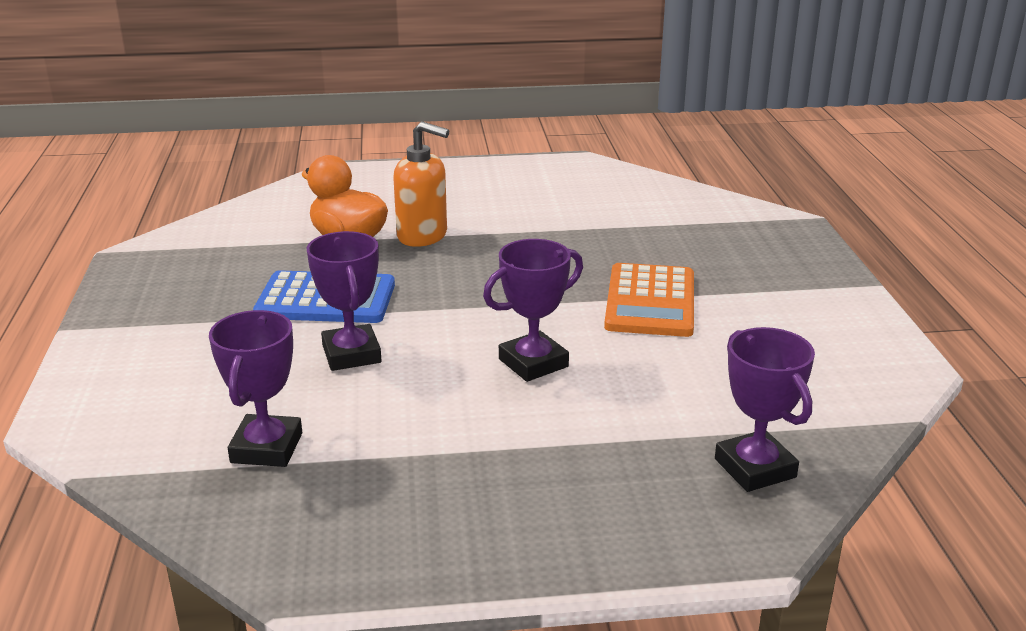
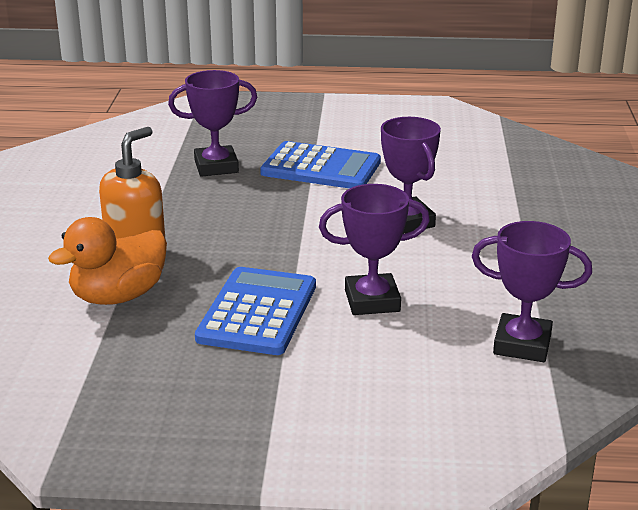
camera: 80 degrees left, 0 degrees up
(650, 301) = (321, 168): orange calculator -> blue calculator
(755, 468) = (550, 166): purple trophy -> purple trophy (216, 166)

